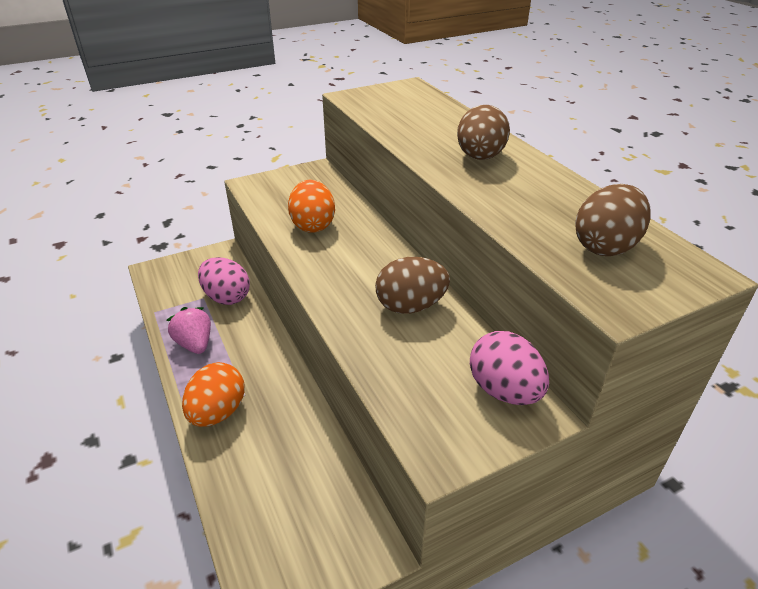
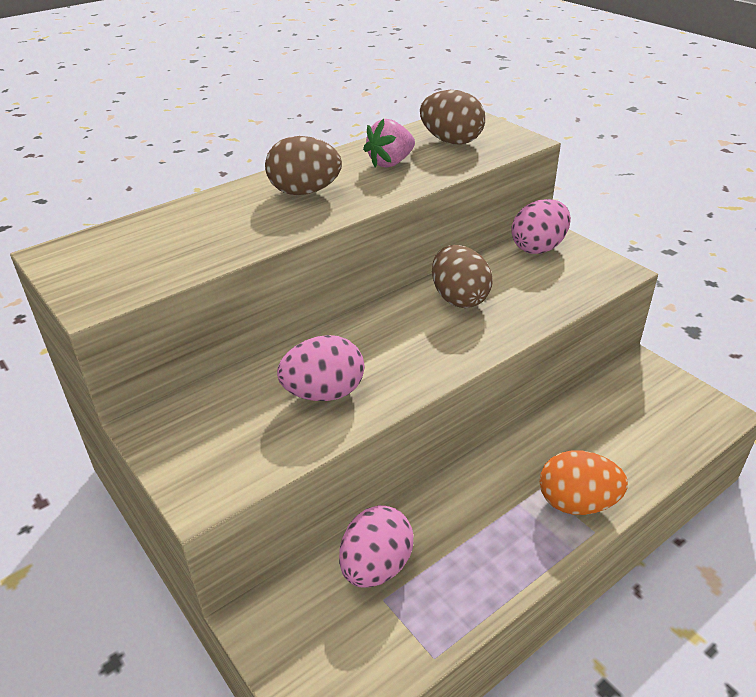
camera: 100 degrees left, 0 degrees up
(195, 344) = (483, 569): pink strawberry -> pink strawberry (390, 163)
(313, 225) = (324, 393): orange egg -> pink egg

